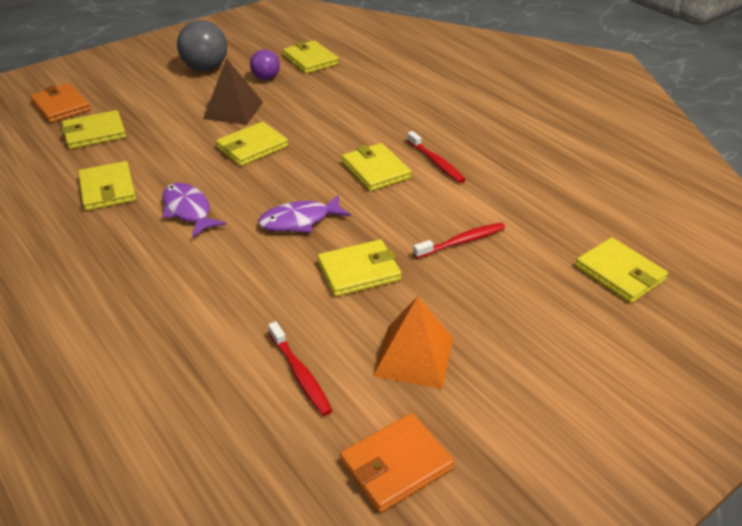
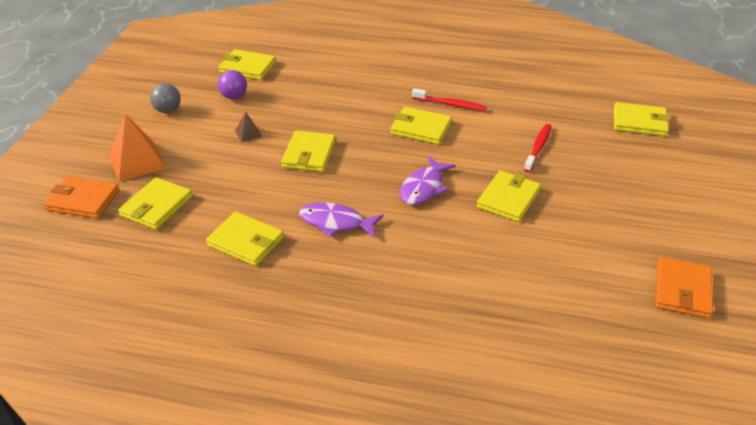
camera: 40 degrees left, 0 degrees up
(205, 68) = (167, 110): grey ball -> grey ball, size x0.59
(233, 110) = (248, 133): brown pyramid -> brown pyramid, size x0.48
(300, 374) = (567, 278): red toothbrush -> none
(413, 356) = (609, 229): orange pyramid -> orange pyramid (137, 161)

